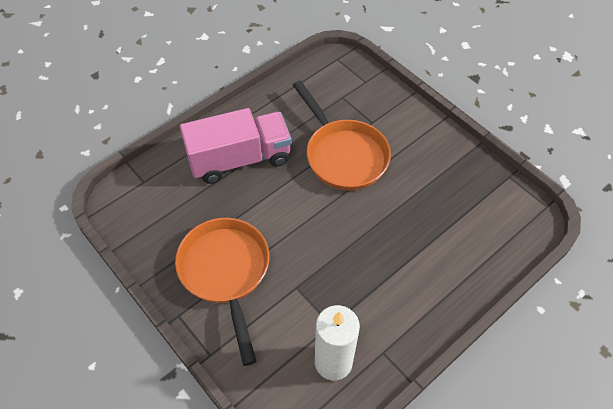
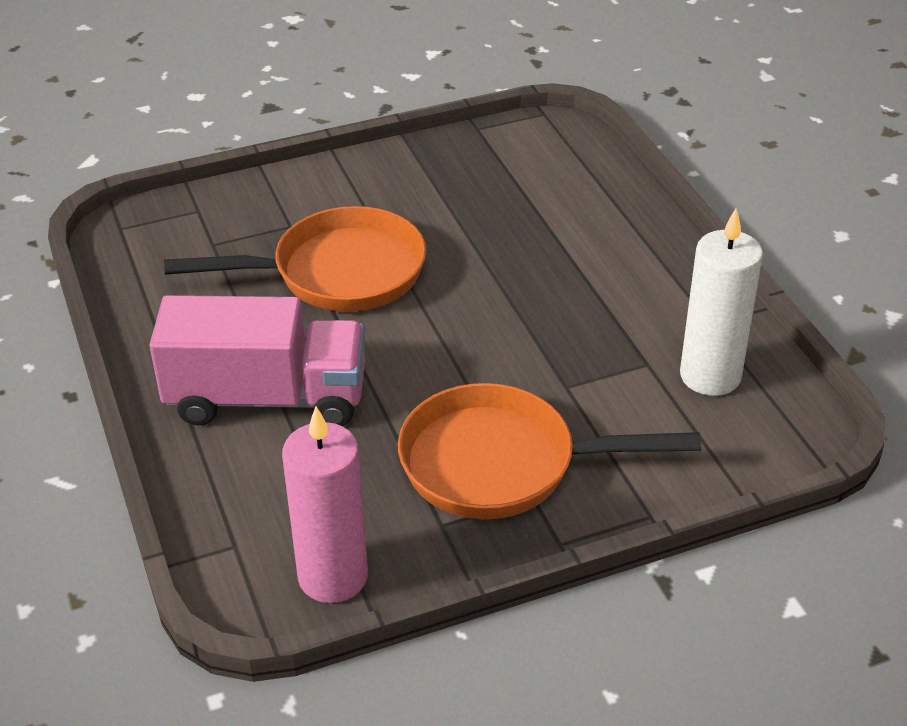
camera: 70 degrees left, 15 degrees down
(133, 225) = (333, 576): none -> pink candle
(239, 159) = (267, 398): pink truck -> pink truck turned 90 degrees clockwise

